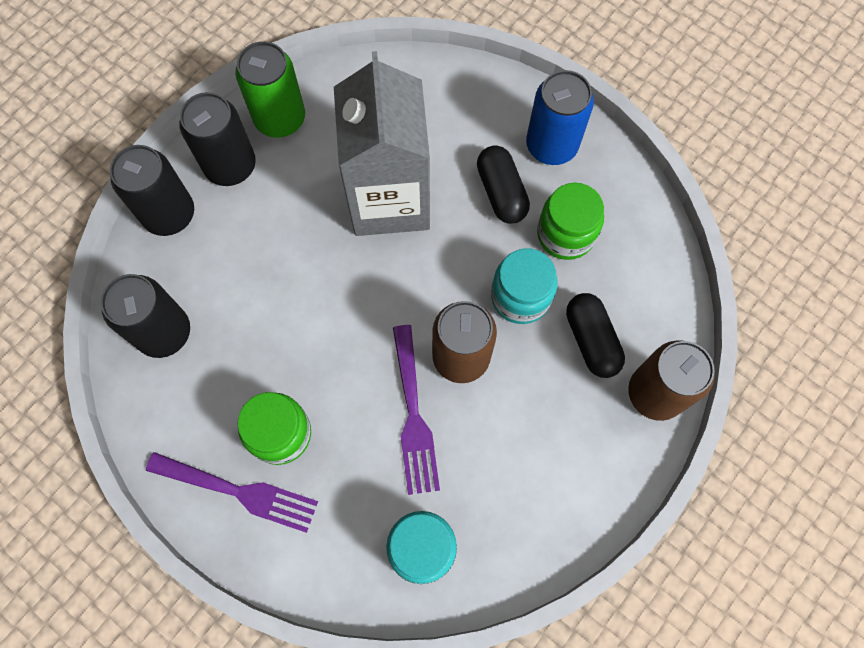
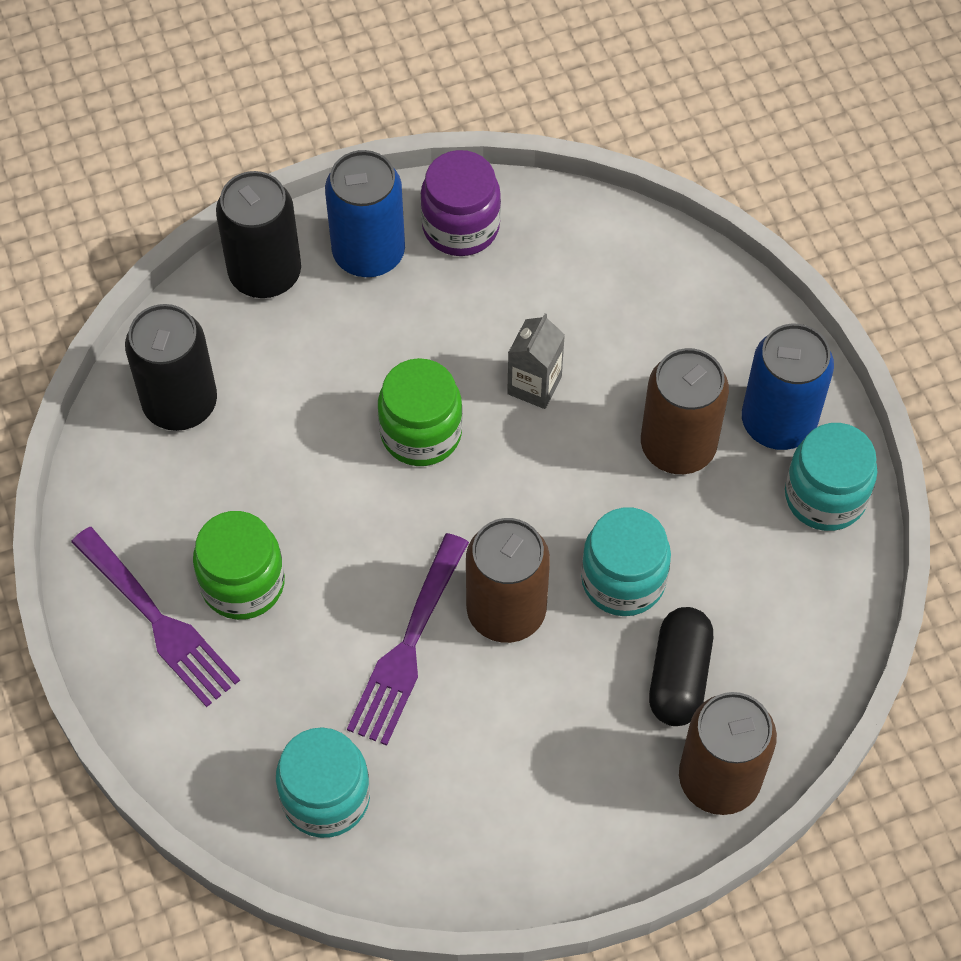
camera: 30 degrees right, 10 degrees down
(230, 166) = (368, 253): black can -> blue can
(280, 118) = (461, 226): green can -> purple jar
(389, 199) = (534, 385): grey carton -> grey carton, size x0.40
(501, 192) = (678, 446): black capsule -> brown can
(565, 234) = (727, 536): green jar -> green jar (421, 433)
(607, 178) = (825, 496): none -> turquoise jar

